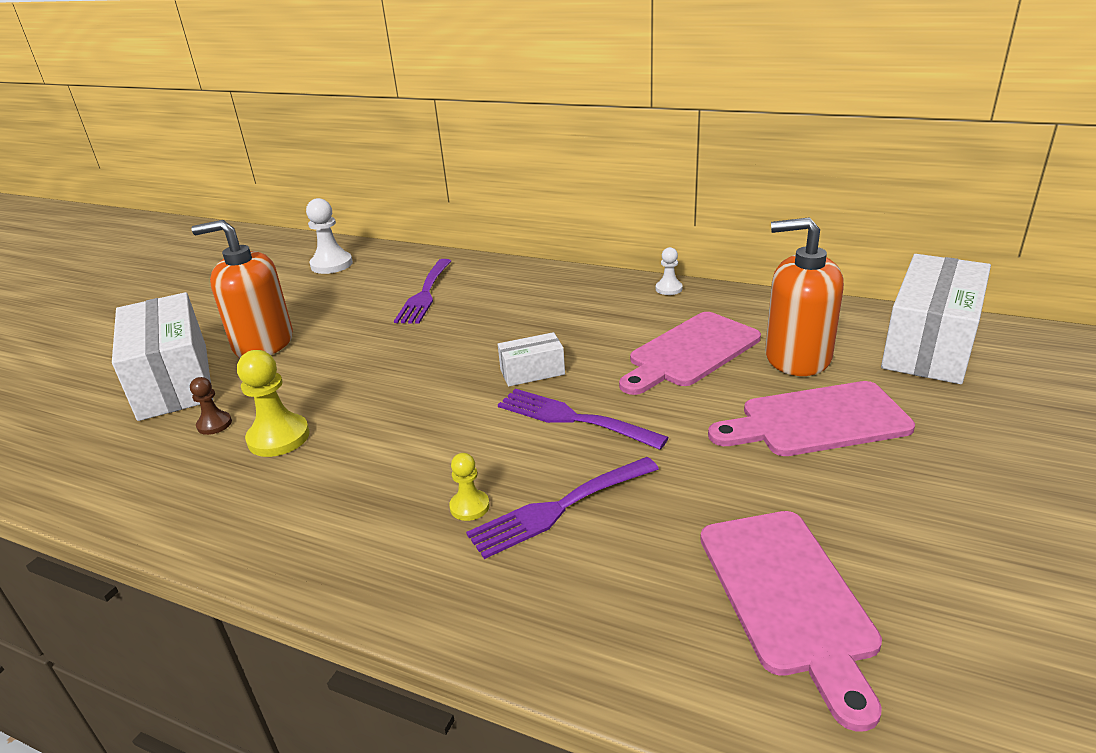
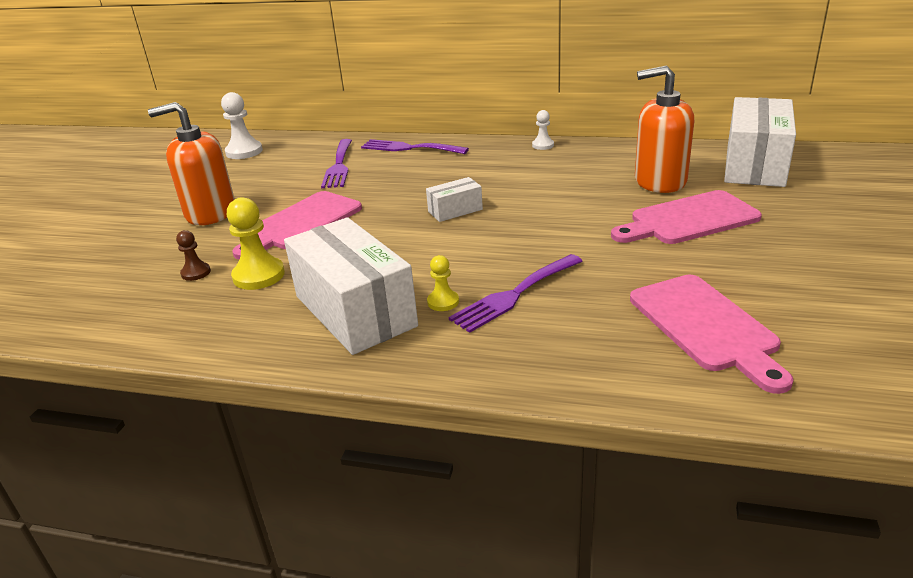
camera: 10 degrees left, 0 degrees up
(174, 381) = (141, 247): white box -> white box (355, 311)
(572, 418) = (501, 237): purple fork -> purple fork (409, 148)
(690, 352) = (576, 186): pink cutting board -> pink cutting board (301, 223)

